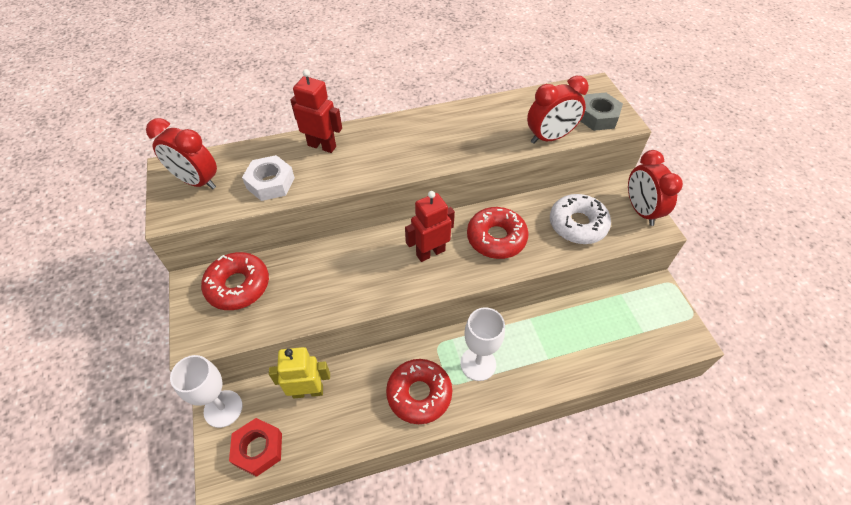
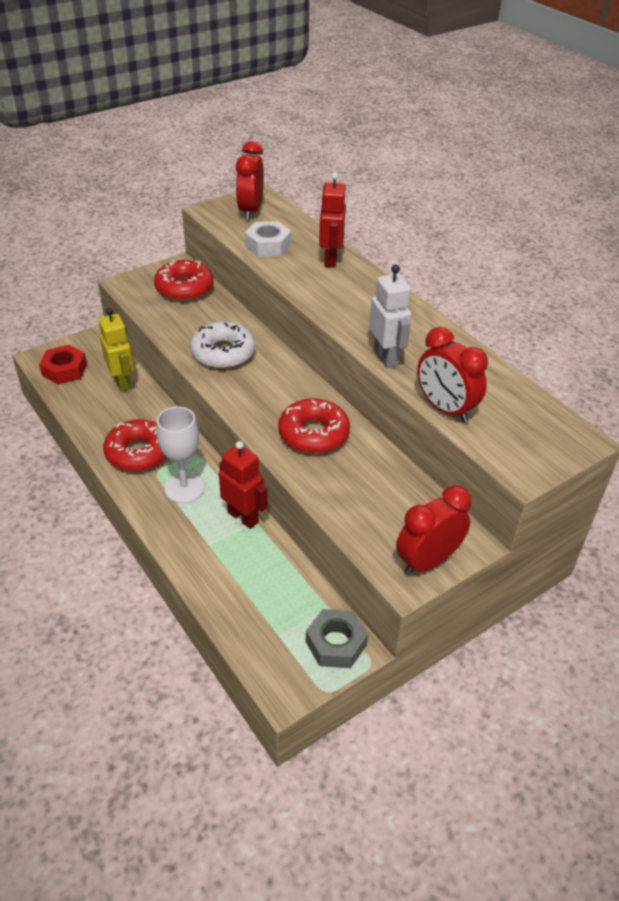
camera: 70 degrees right, 10 degrees down
(223, 408) = (94, 341): white goblet -> none
(430, 252) = (271, 390): red robot -> red robot (243, 517)
(478, 151) = (386, 357): none -> white robot
(577, 224) = (369, 500): white donut -> white donut (223, 353)
(597, 117) = (515, 447): grey nut -> grey nut (336, 643)

